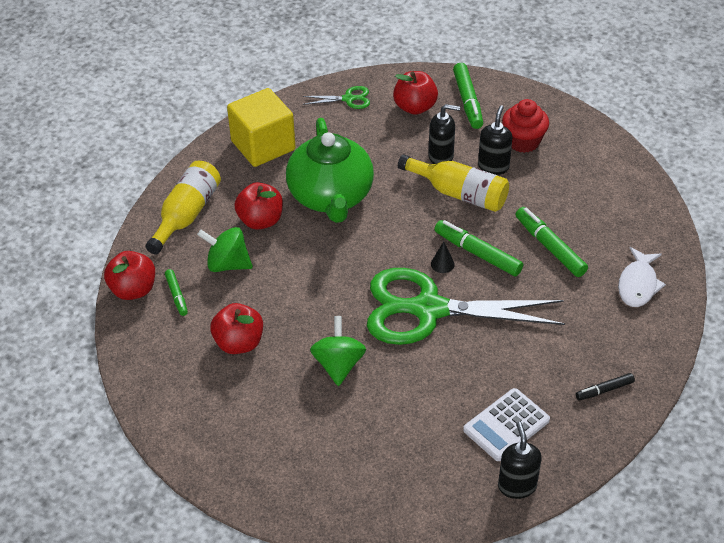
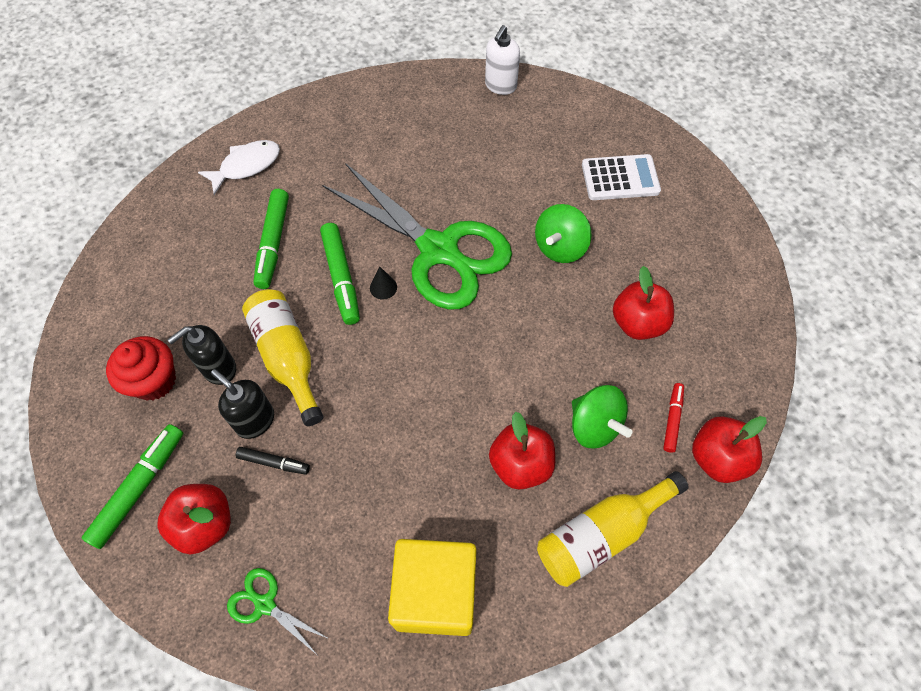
camera: 145 degrees left, 15 degrees up
(177, 295) = (672, 419): green marker -> red marker
(331, 196) = (419, 446): green teapot -> none
(506, 425) = (468, 125): white calculator -> white calculator (620, 178)
(517, 486) = (500, 86): black soap dispenser -> white soap dispenser
(604, 390) = (371, 108): black marker -> black marker (274, 462)

